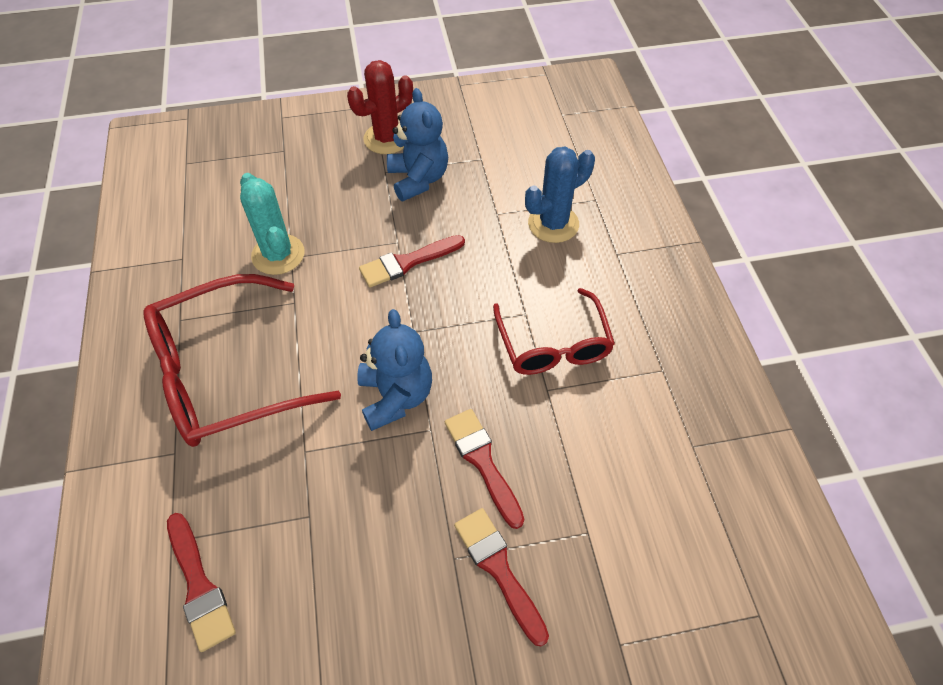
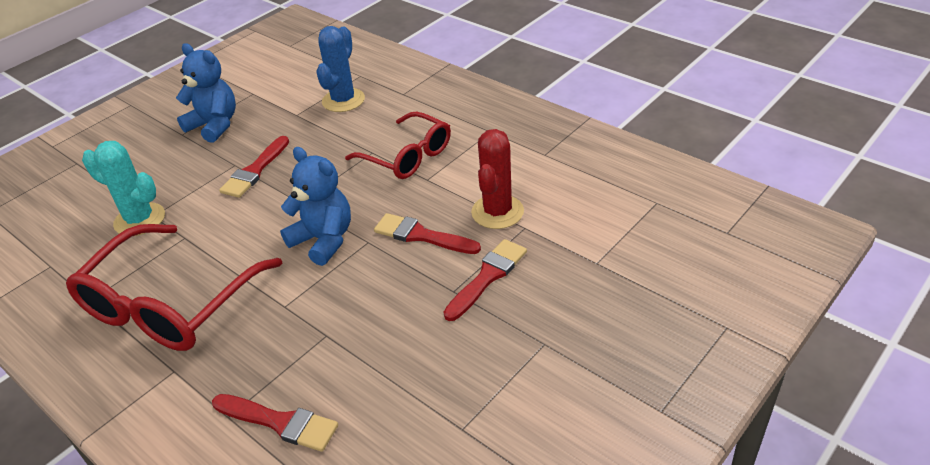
camera: 35 degrees left, 15 degrees down
(387, 139) = (163, 116): red cactus -> red cactus (497, 212)
(498, 569) = (487, 277): red brush -> red brush turned 105 degrees clockwise

